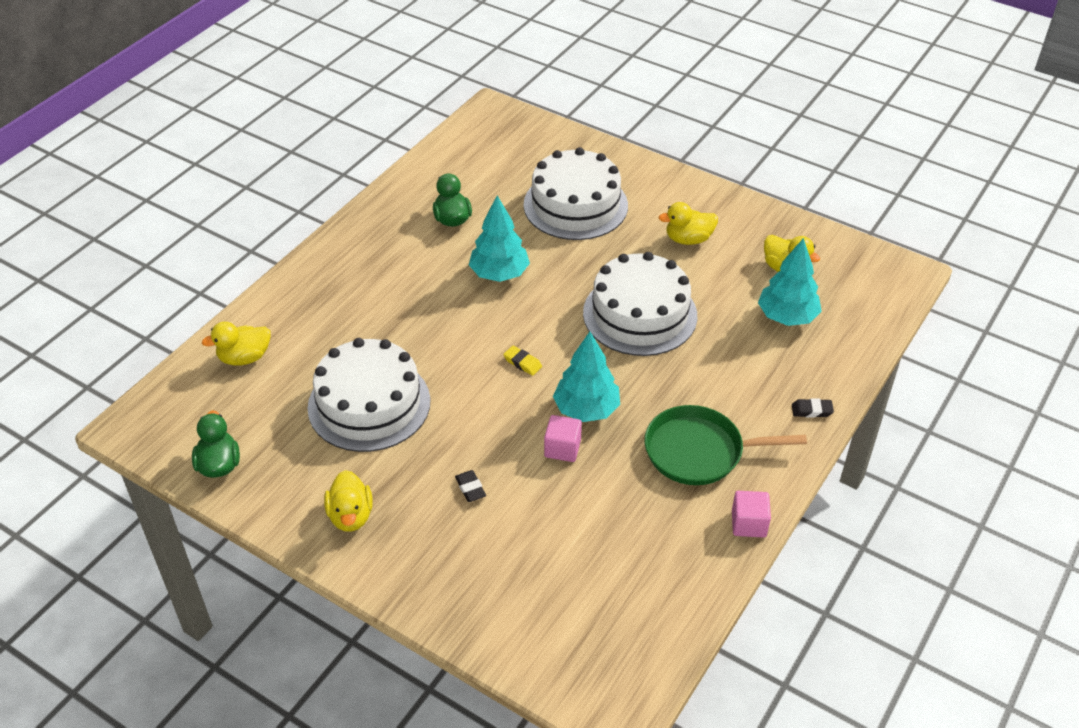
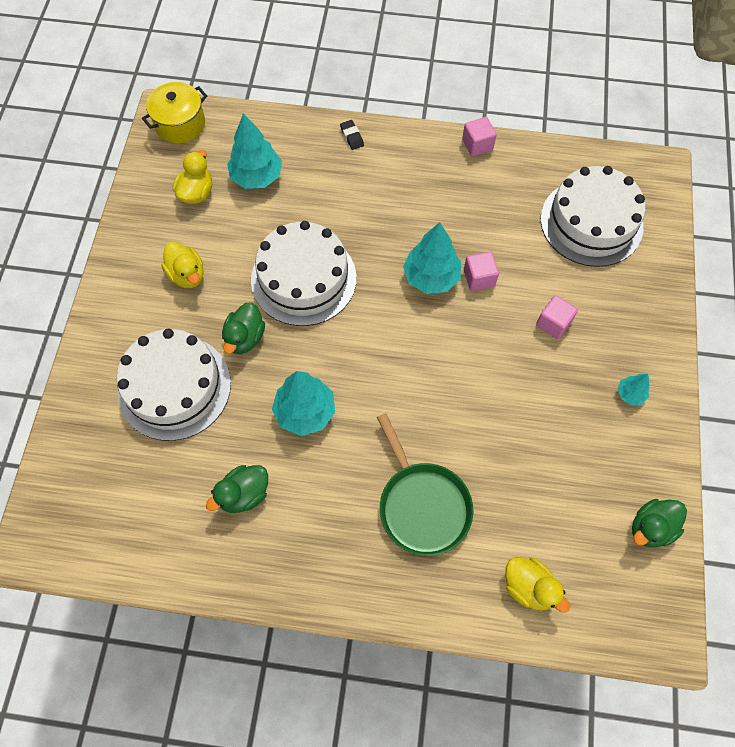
camera: 115 degrees left, 20 degrees up
(351, 516) = (630, 394): yellow duck -> turquoise tree
(369, 404) = (517, 442): white cake -> white cake (591, 222)
(470, 488) = (553, 323): black eraser -> pink cube
(522, 363) = (406, 343): yellow eraser -> none
(597, 258) = (245, 338): none -> green duck
(699, 451) = (430, 191): green pan -> green pan (422, 505)
(886, 279) = (180, 124): none -> yellow pot

